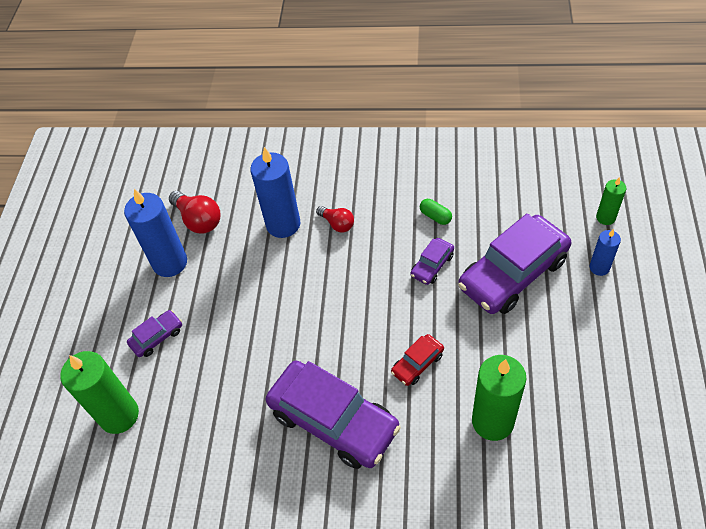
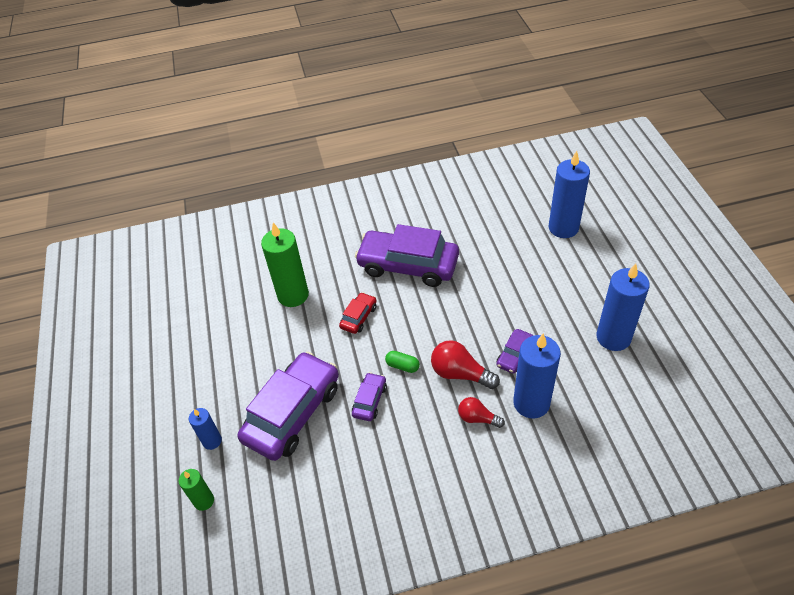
camera: 160 degrees right, 5 degrees down
(119, 415) = (563, 228): green candle -> blue candle
(157, 337) = (576, 279): purple car -> purple car (514, 355)
(198, 220) = (618, 384): red light bulb -> red light bulb (460, 373)
(435, 216) = (381, 454): green capsule -> green capsule (402, 366)

